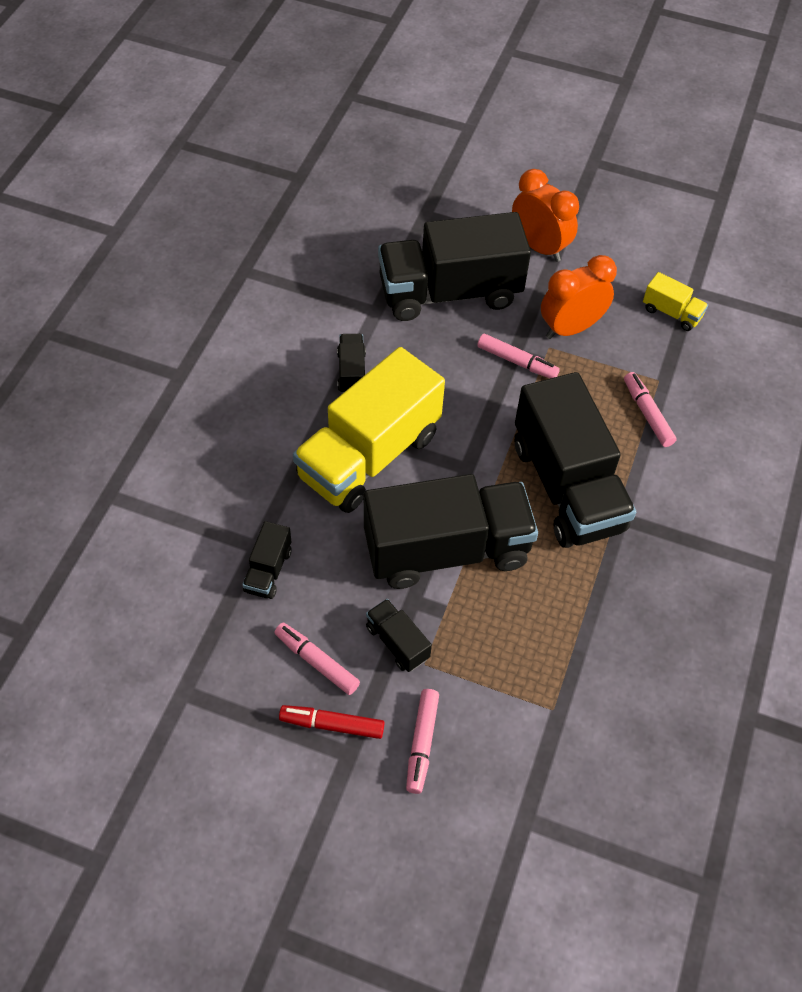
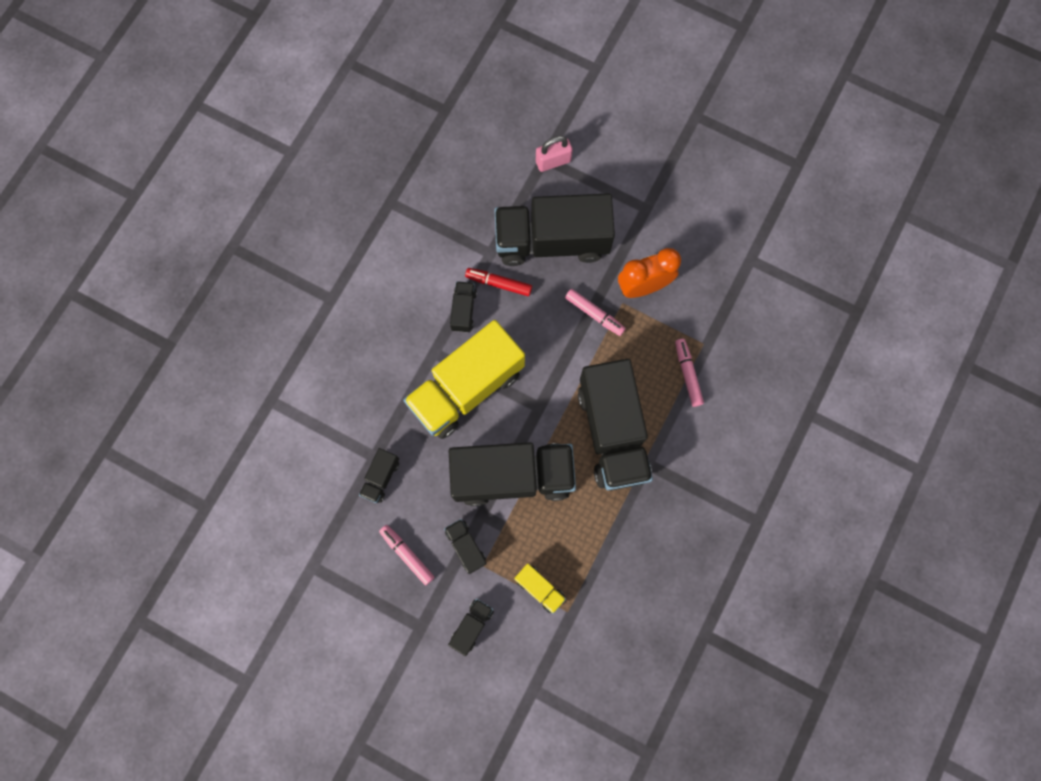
camera: 10 degrees right, 20 degrees up
(332, 725) = (412, 604): red marker -> red marker (498, 283)
(422, 743) = (472, 626): pink marker -> black truck
(436, 216) = (553, 161): none -> pink padlock
(539, 247) = (633, 202): orange clock -> none
(671, 313) = (728, 280): yellow truck -> yellow truck (539, 588)

